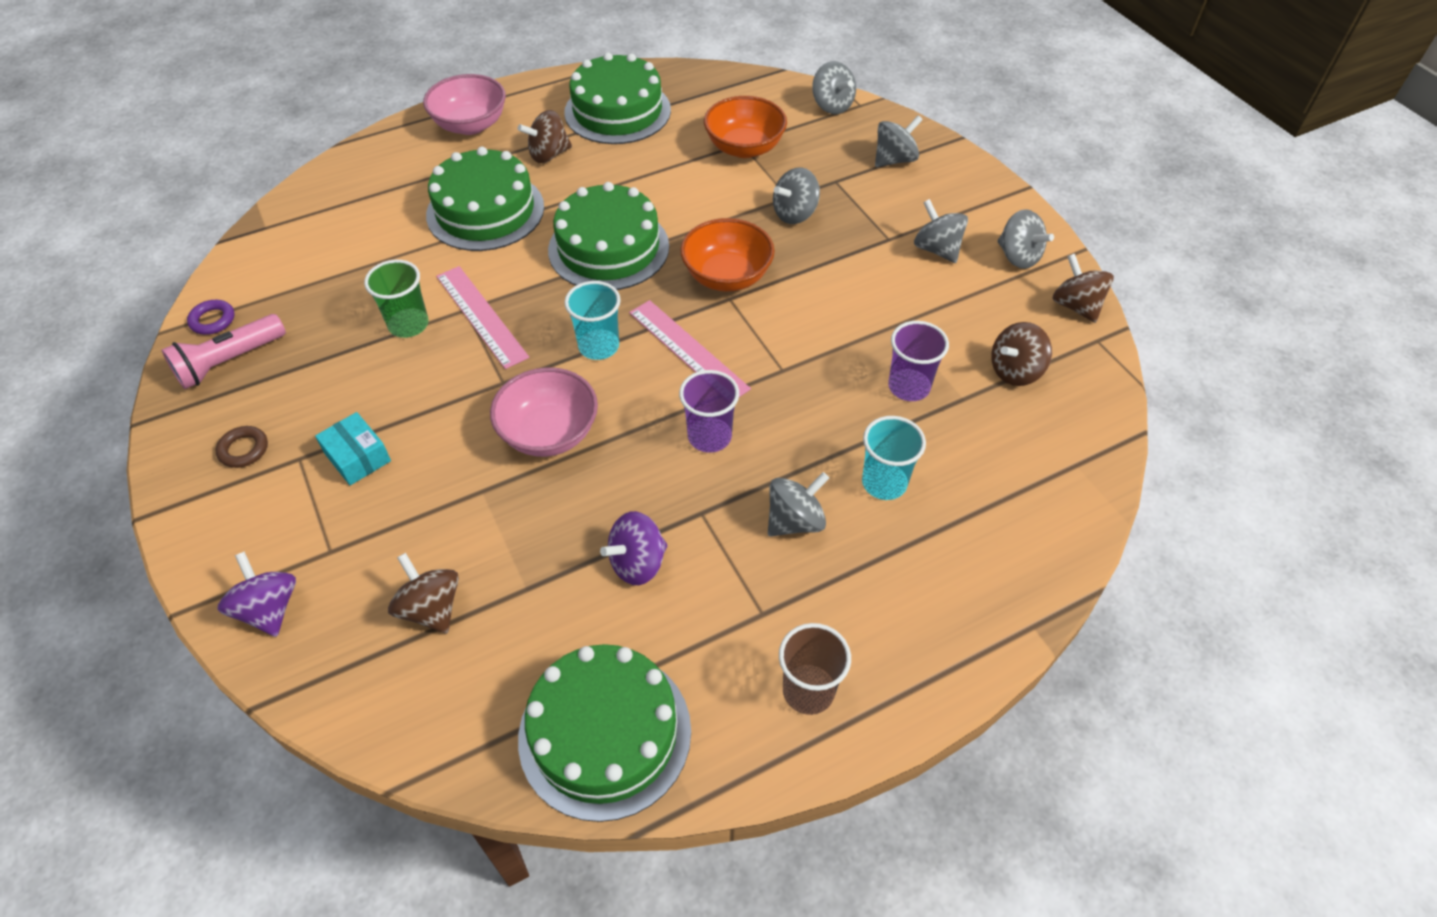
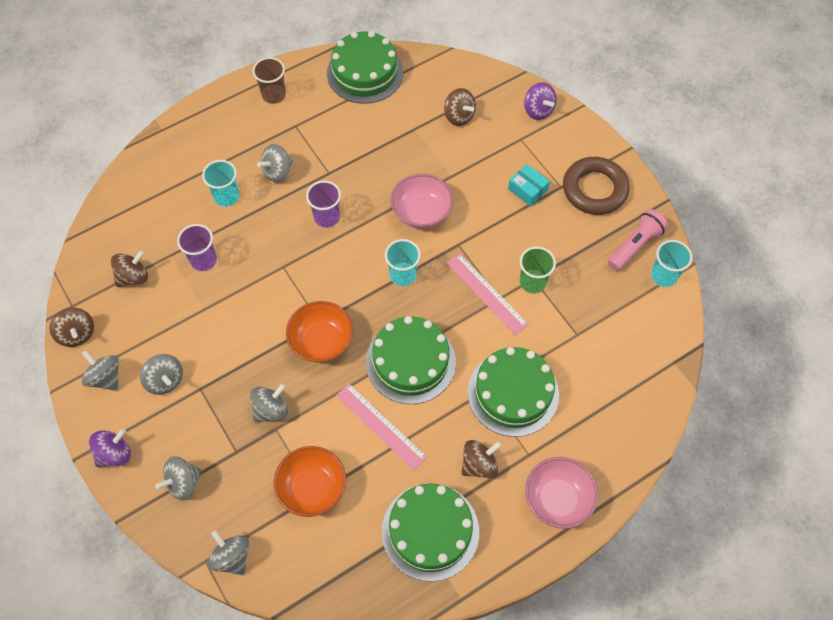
camera: 175 degrees right, 10 degrees up
(212, 320) = (664, 276): purple ring -> turquoise cup
(244, 449) = (594, 189): brown ring -> brown ring, size x2.32
(637, 563) = (360, 144): purple spinning top -> purple spinning top (114, 454)
(688, 350) = (344, 277): pink ruler -> pink ruler (380, 426)

